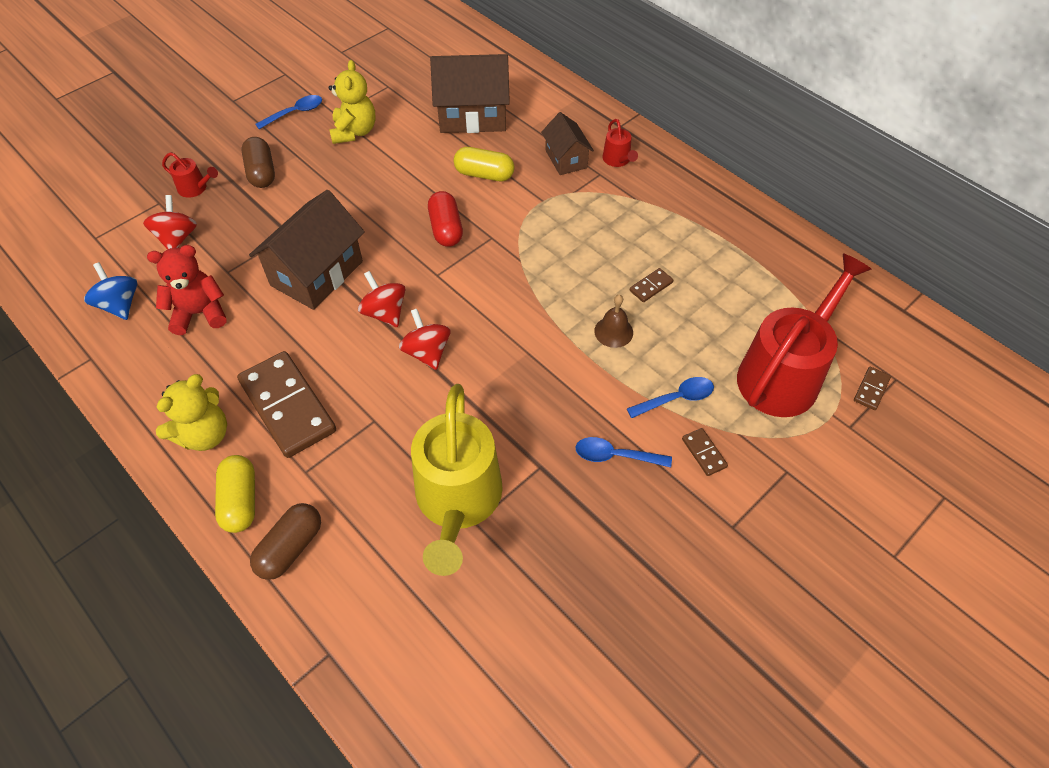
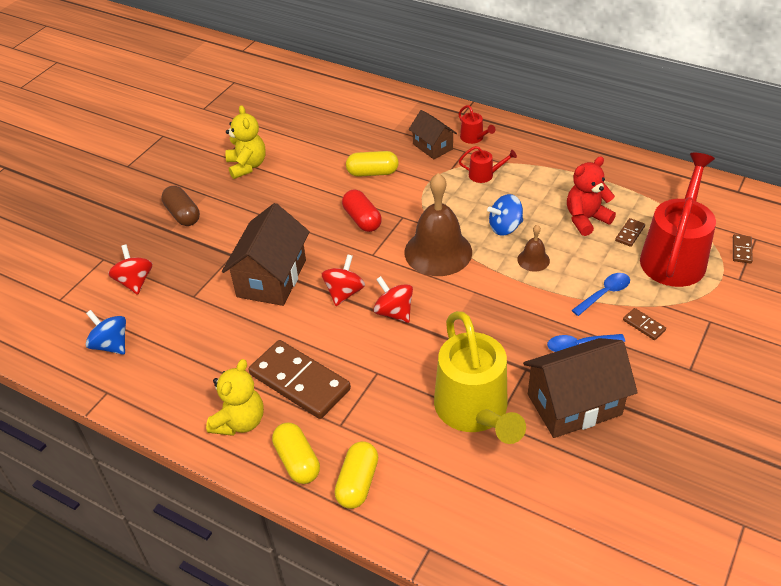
camera: 15 degrees left, 10 degrees down
(195, 188) = (130, 240): red watering can -> red watering can (484, 175)
(199, 313) = (186, 333): red teddy bear -> red teddy bear (586, 219)
(290, 548) = (357, 483): brown capsule -> yellow capsule
(295, 113) = (188, 163): blue spoon -> none
(385, 313) = (344, 293): red spinning top -> red spinning top turned 75 degrees clockwise
(472, 116) = (340, 132): brown house -> brown house (574, 404)
(510, 291) = (438, 252): none -> brown bell
(600, 282) = (505, 227): none -> blue spinning top
(651, 286) = (545, 221): brown domino -> brown domino (629, 233)

